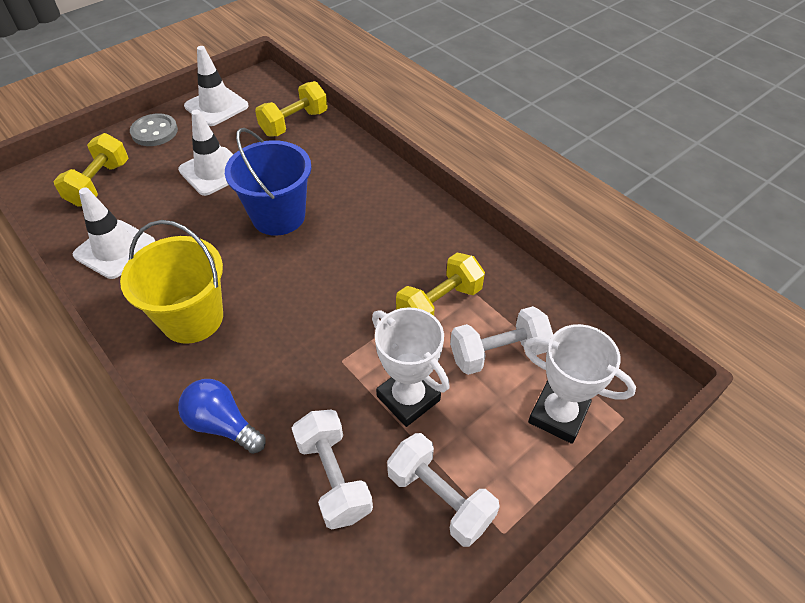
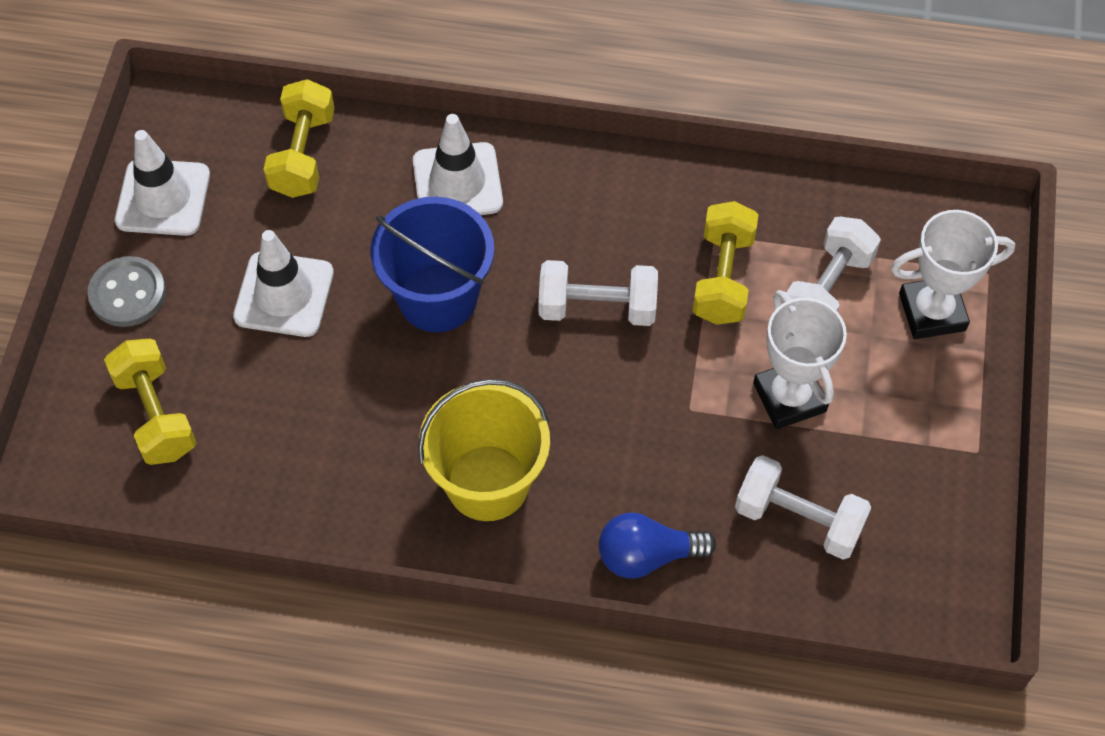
camera: 40 degrees left, 10 degrees up
(115, 249) = (294, 476): white traffic cone -> white traffic cone (457, 182)
(408, 398) = (789, 397): white trophy -> white trophy turned 60 degrees clockwise
(440, 498) = (902, 464): white dumbbell -> white dumbbell (597, 307)

